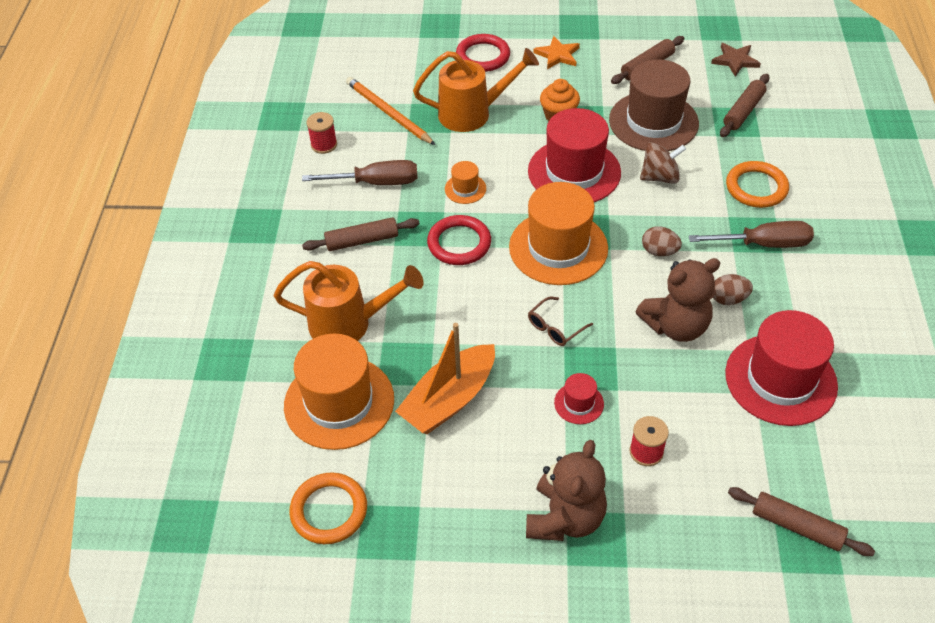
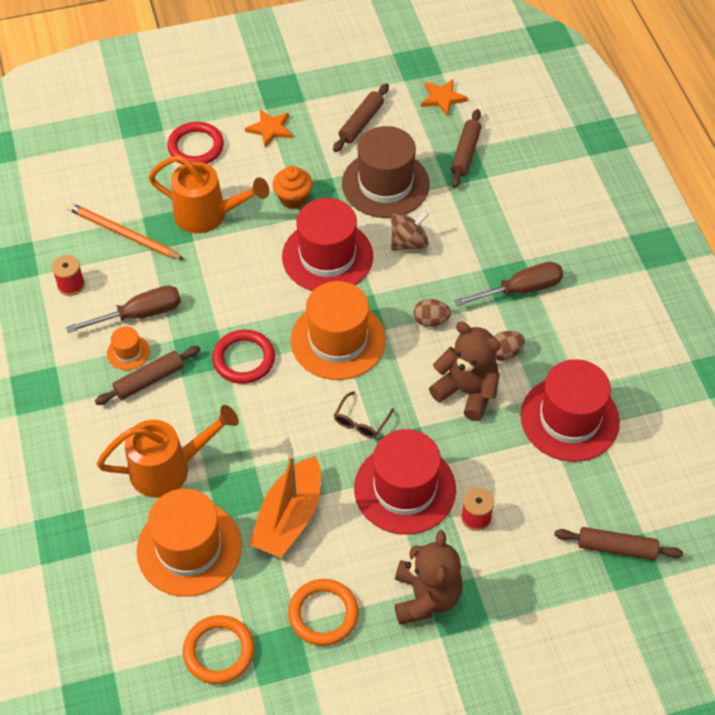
camera: 20 degrees left, 5 degrees up
(465, 189) = (229, 300): orange hat -> orange hat (128, 352)
(472, 113) = (208, 215): orange watering can -> orange watering can turned 45 degrees clockwise
(579, 403) = (405, 489): red hat -> red hat, size x2.24
(676, 326) = (467, 391): brown teddy bear -> brown teddy bear turned 105 degrees counterclockwise
(735, 60) = (442, 98): brown star -> orange star
(756, 187) = (499, 233): orange ring -> orange ring (323, 614)

